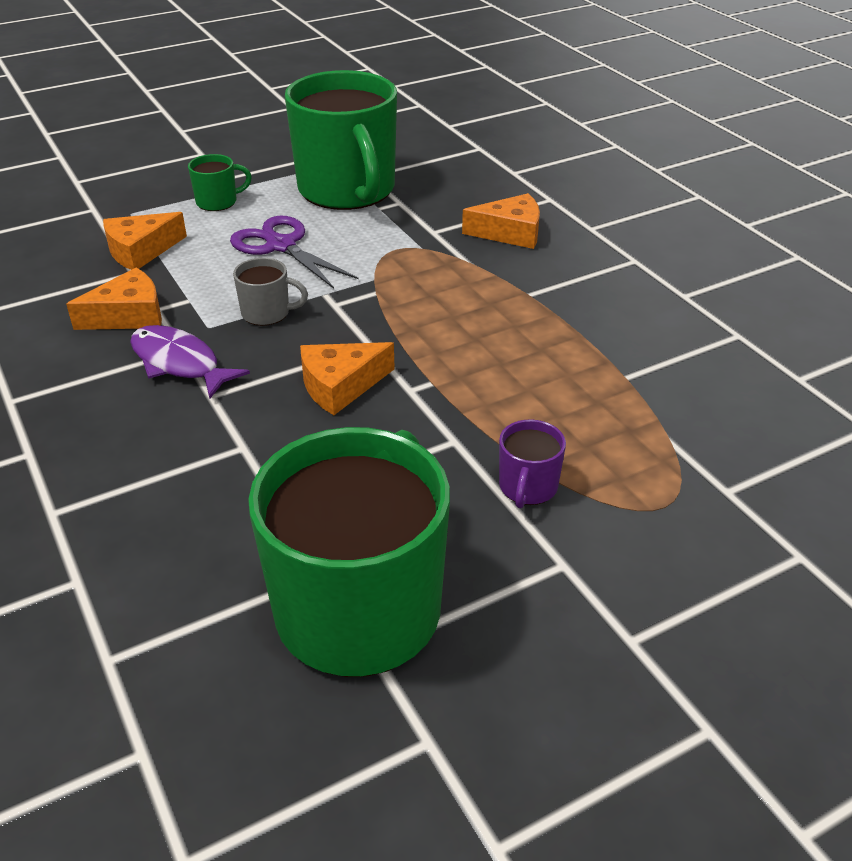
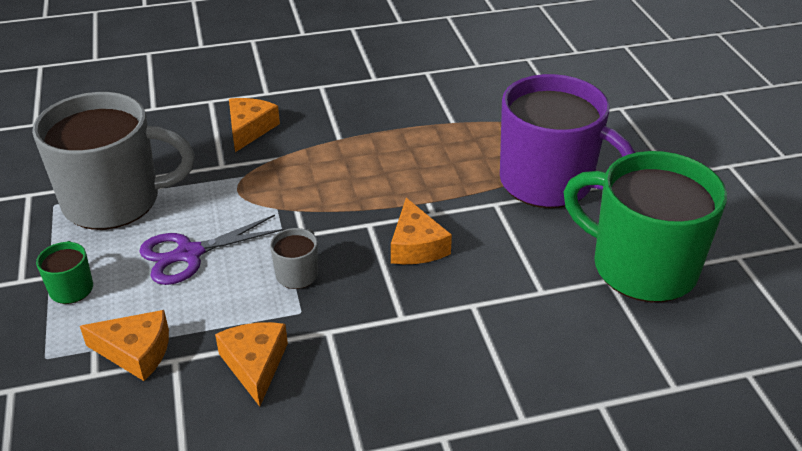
camera: 75 degrees left, 0 degrees up
(141, 251) = (136, 352): orange cheese -> orange cheese turned 60 degrees counterclockwise
(179, 363) = (349, 333): purple fish -> none
(348, 191) = (115, 201): green mug -> grey mug
(527, 487) = (549, 183): purple mug -> purple mug, size x2.45

